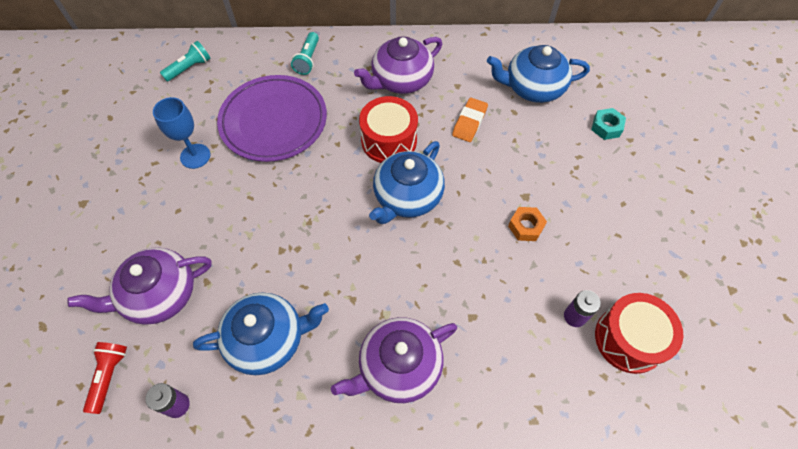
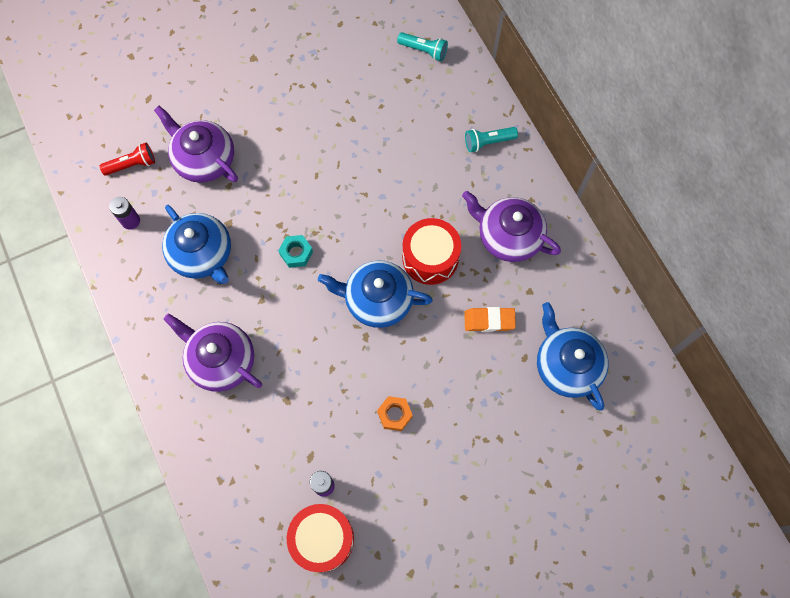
camera: 65 degrees right, 10 degrees up
(195, 156) = (335, 111): blue goblet -> none
(274, 121) = (401, 151): purple plate -> none
(606, 127) = (551, 455): turquoise nut -> turquoise nut (296, 253)

